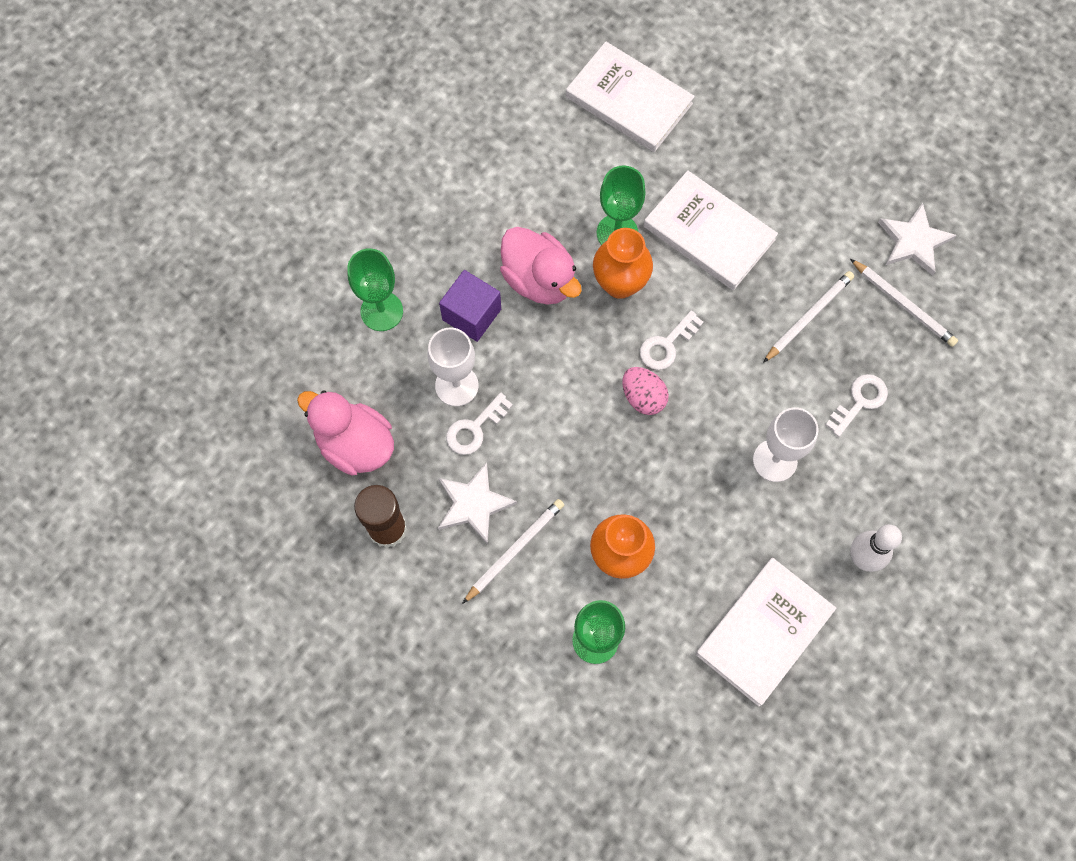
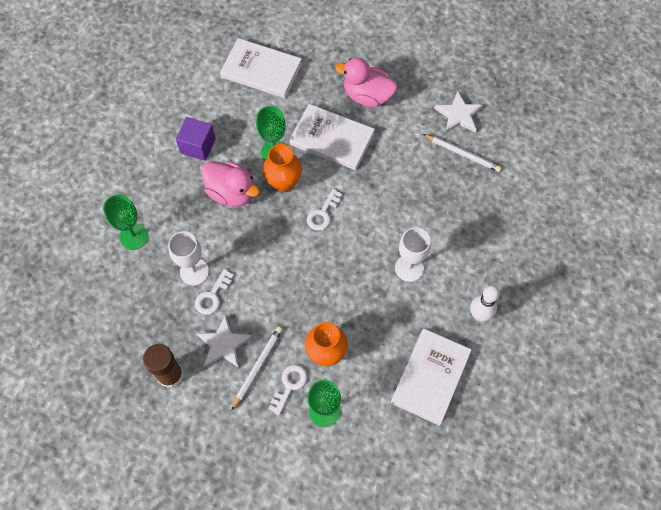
camera: 15 degrees left, 5 degrees down
(355, 444) = (136, 326): pink duck -> pink duck (367, 96)
(471, 314) = (193, 224): purple cube -> purple cube (198, 146)
(643, 397) = (316, 249): pink egg -> none
(808, 317) = (407, 175): white pencil -> none
(859, 401) = (452, 218): white key -> white key (289, 385)

